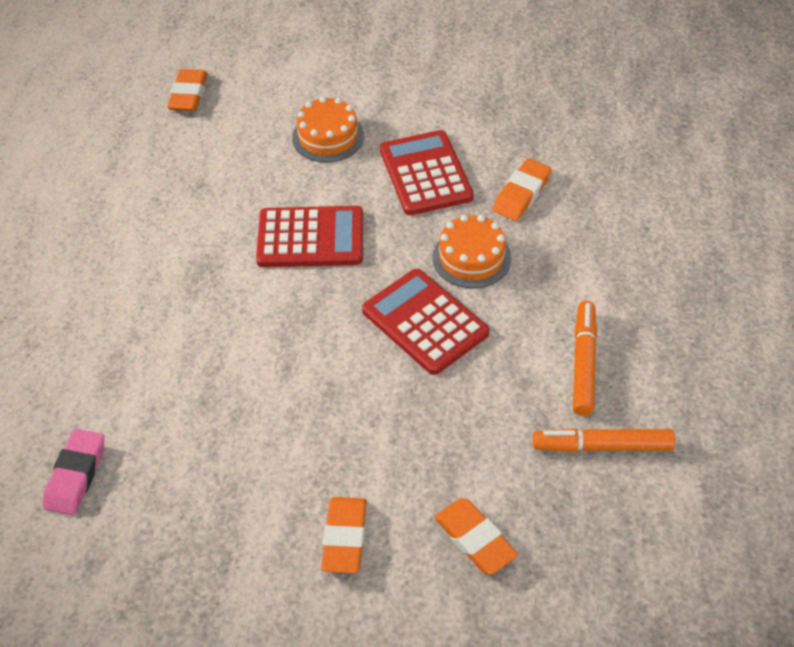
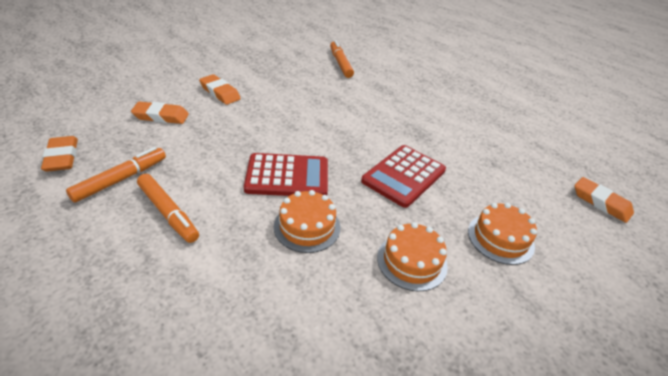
camera: 125 degrees right, 10 degrees down
(76, 475) = (340, 63): pink eraser -> orange marker
(425, 174) = (412, 261): red calculator -> orange cake
(521, 194) = (332, 300): orange eraser -> orange eraser (62, 157)

